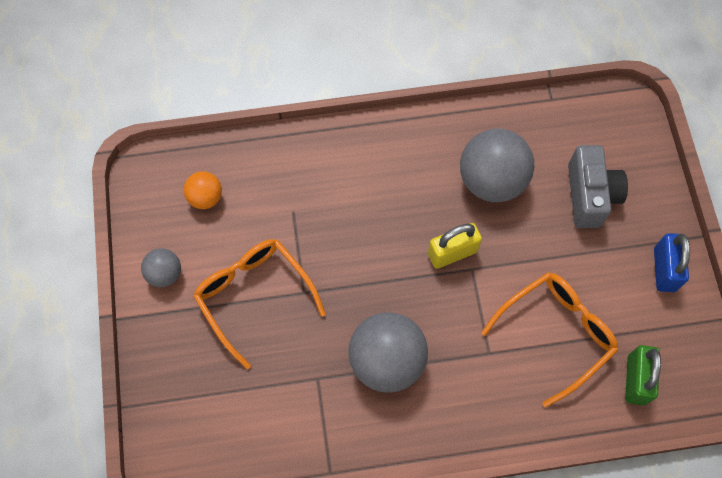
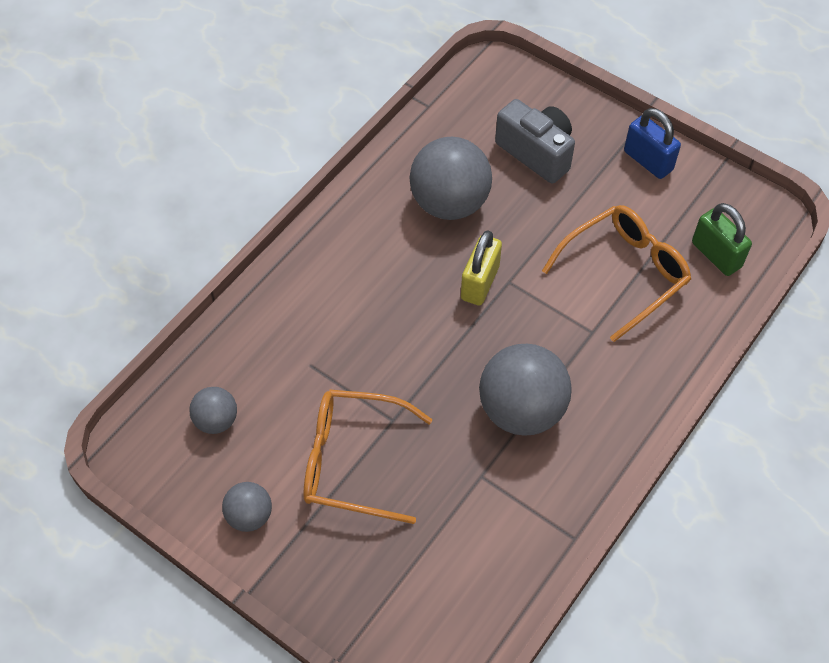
camera: 45 degrees left, 10 degrees down
(205, 197) = (216, 420): orange ball -> grey ball
(556, 334) = (625, 273): orange glasses -> orange glasses turned 45 degrees clockwise

